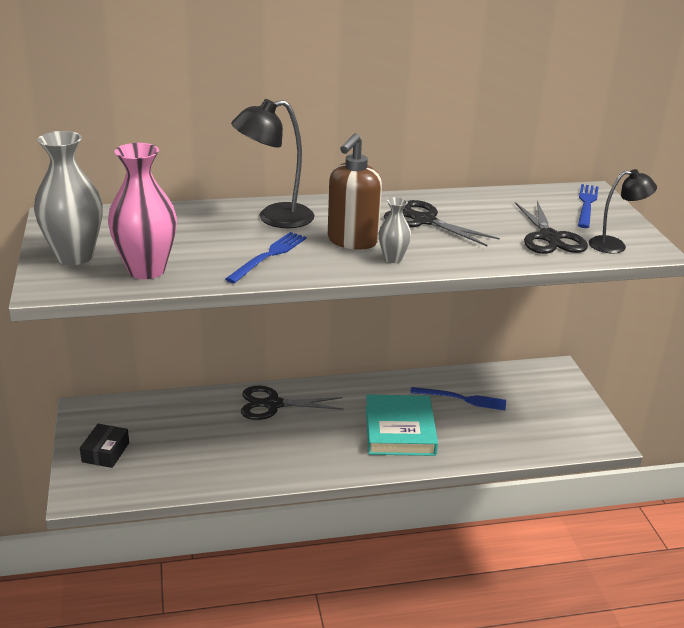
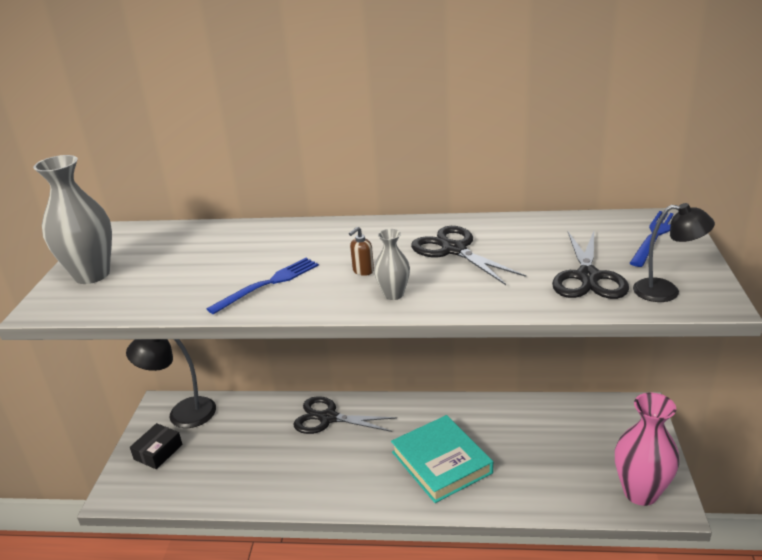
camera: 20 degrees right, 0 degrees up
(146, 270) = (143, 294): pink vase -> pink vase (640, 492)
(274, 218) = (302, 241): black lamp -> black lamp (182, 413)
(352, 241) = (363, 271): brown soap dispenser -> brown soap dispenser, size x0.42
(399, 430) = (441, 462): turquoise book -> turquoise book turned 45 degrees counterclockwise
(462, 399) = (520, 433): blue fork -> none

